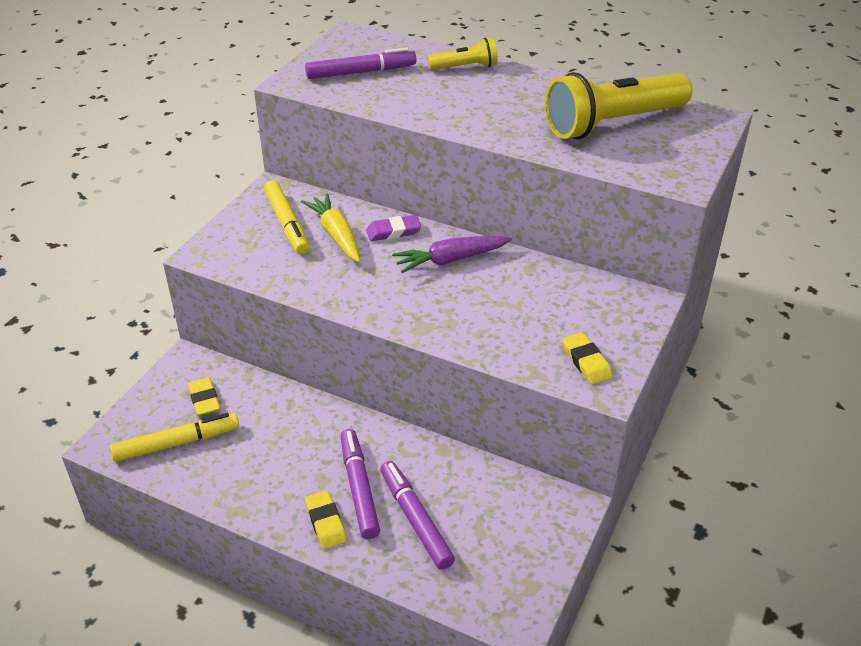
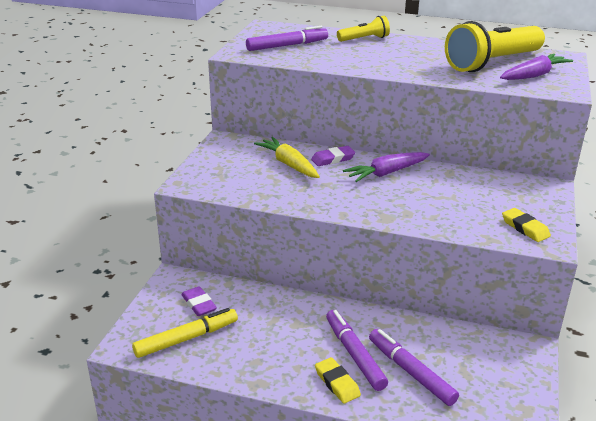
camera: 10 degrees left, 10 degrees down
(204, 399) = (199, 304): yellow eraser -> purple eraser
(287, 223) = (246, 160): yellow marker -> none
(656, 150) = (534, 75): none -> purple carrot

